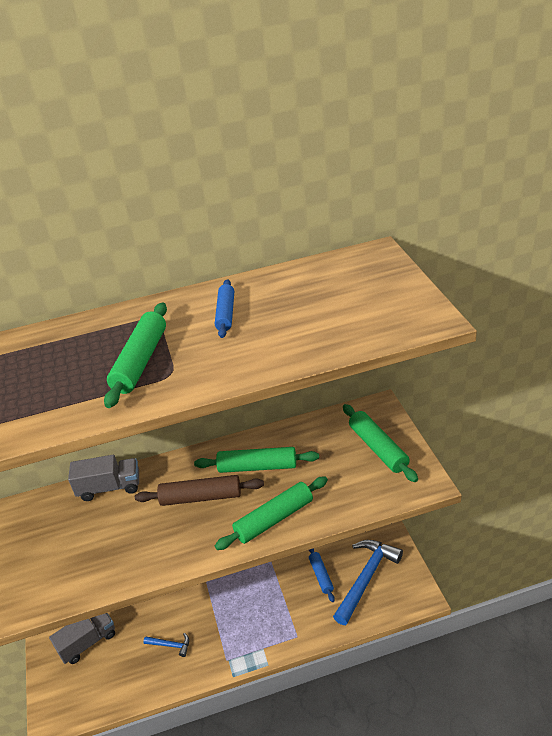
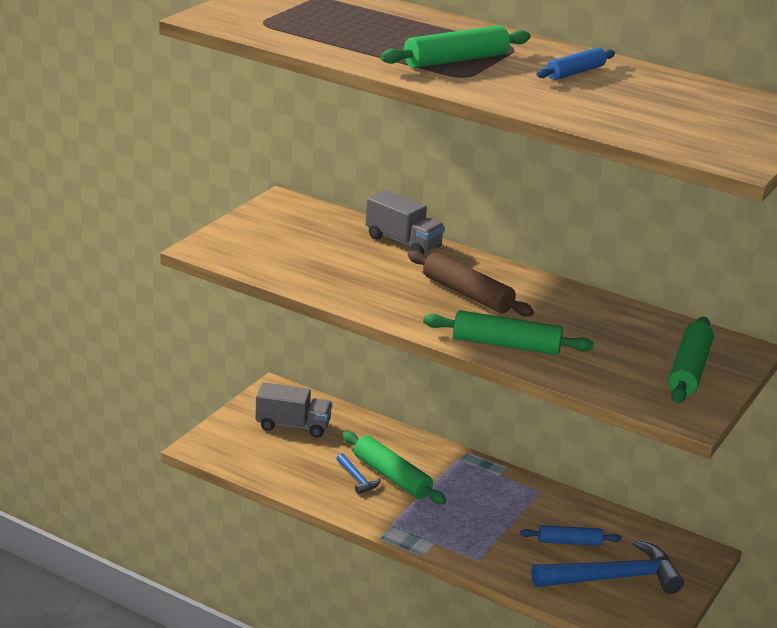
camera: 40 degrees right, 10 degrees down
(257, 466) = (550, 309): green rolling pin -> green rolling pin (392, 477)
(321, 576) = (569, 542): blue rolling pin -> blue rolling pin turned 60 degrees clockwise

